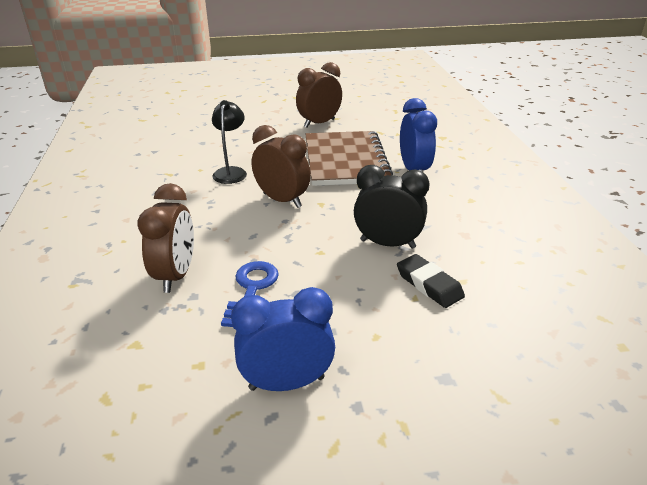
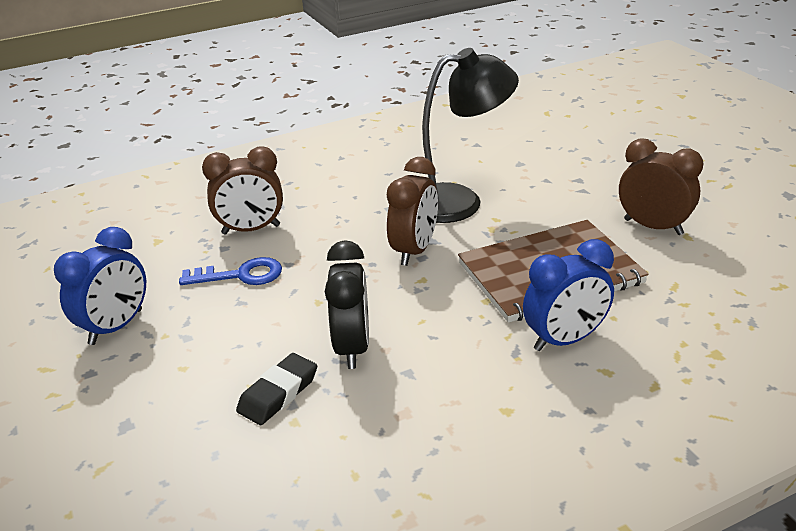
camera: 75 degrees right, 0 degrees up
(231, 172) = (460, 201): black lamp -> black lamp, size x1.74
(287, 383) = (116, 327): blue clock -> blue clock turned 60 degrees clockwise

